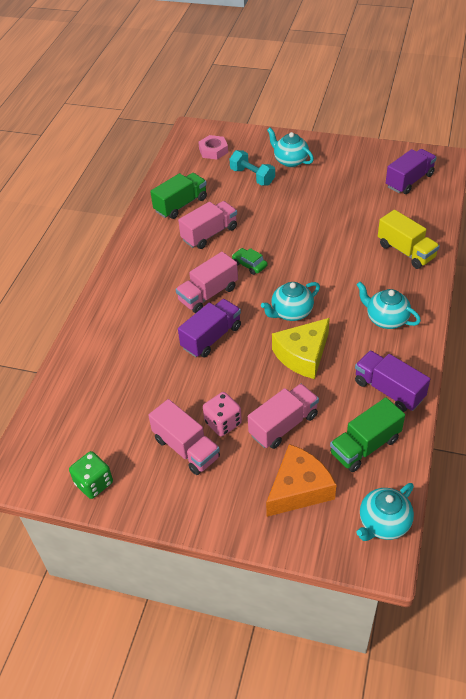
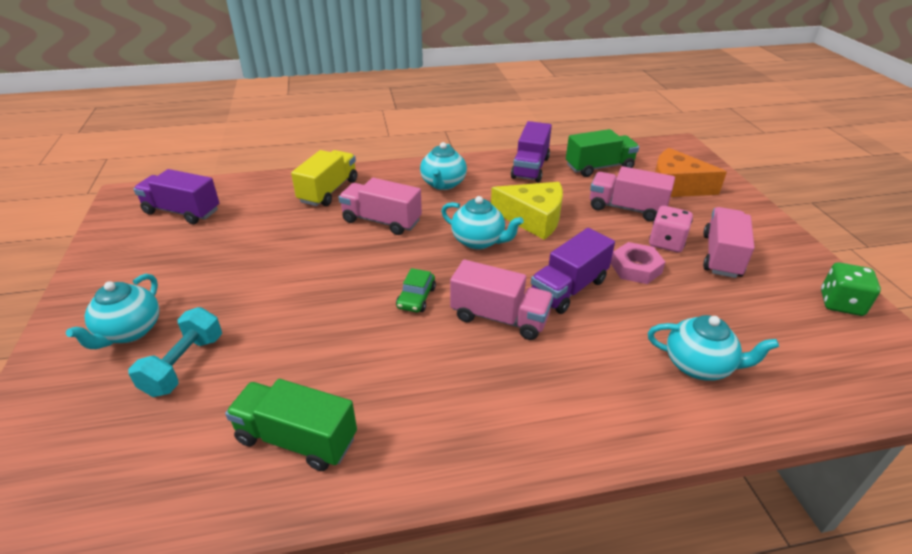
camera: 120 degrees left, 10 degrees down
(209, 234) = (367, 364): pink truck -> pink truck (381, 221)
(211, 337) = (568, 288): purple truck -> purple truck turned 60 degrees counterclockwise
(213, 150) = (82, 461): pink nut -> pink nut (635, 268)
(365, 446) = (599, 167): green truck -> green truck turned 45 degrees counterclockwise
(383, 523) = (654, 149): turquoise teapot -> turquoise teapot (699, 365)

